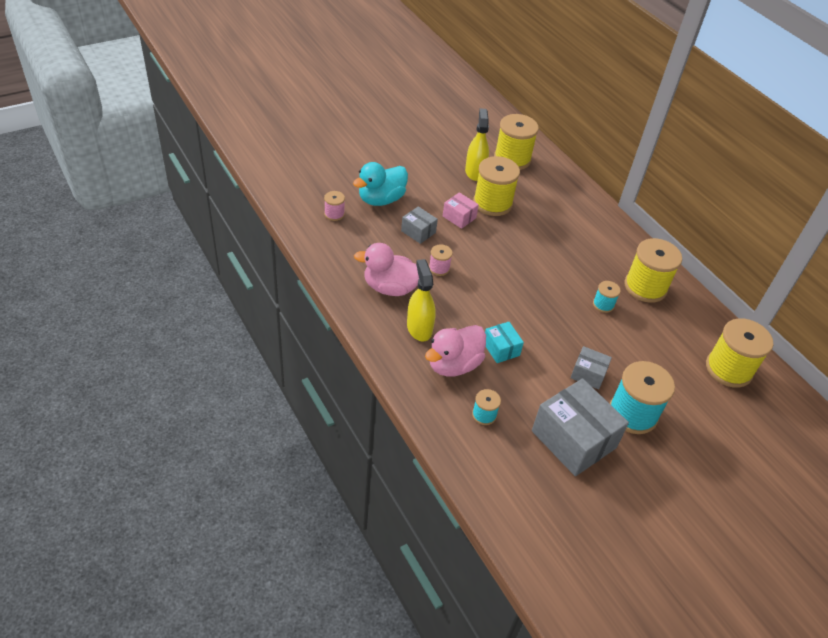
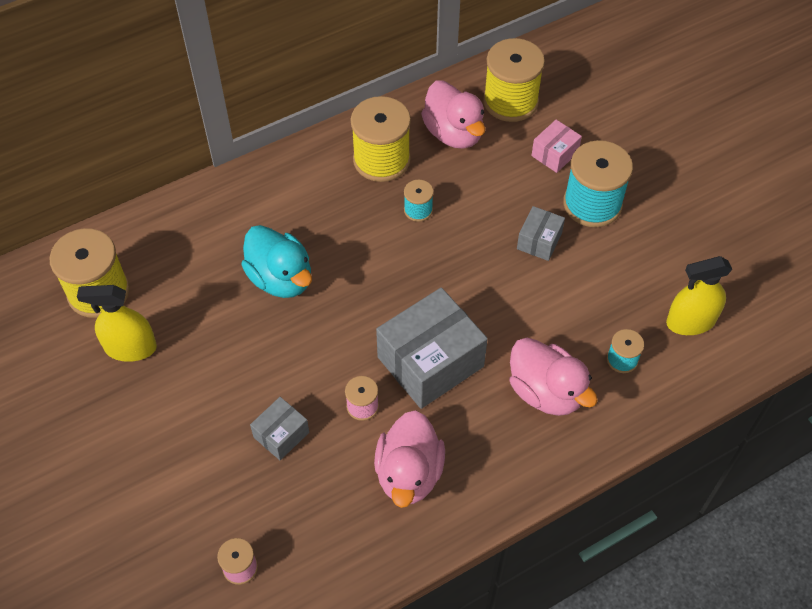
camera: 85 degrees left, 10 degrees up
(381, 199) = (201, 492): turquoise duck -> turquoise duck (281, 278)
(419, 328) = (485, 434): yellow spray bottle -> yellow spray bottle (690, 322)
(459, 217) = (245, 375): pink box -> pink box (554, 154)
(492, 203) = (211, 327): yellow spool -> none
(501, 349) = (510, 334): turquoise box -> none
(573, 439) = (640, 267): grey box -> grey box (430, 362)
(683, 330) = (454, 133): none -> pink duck

